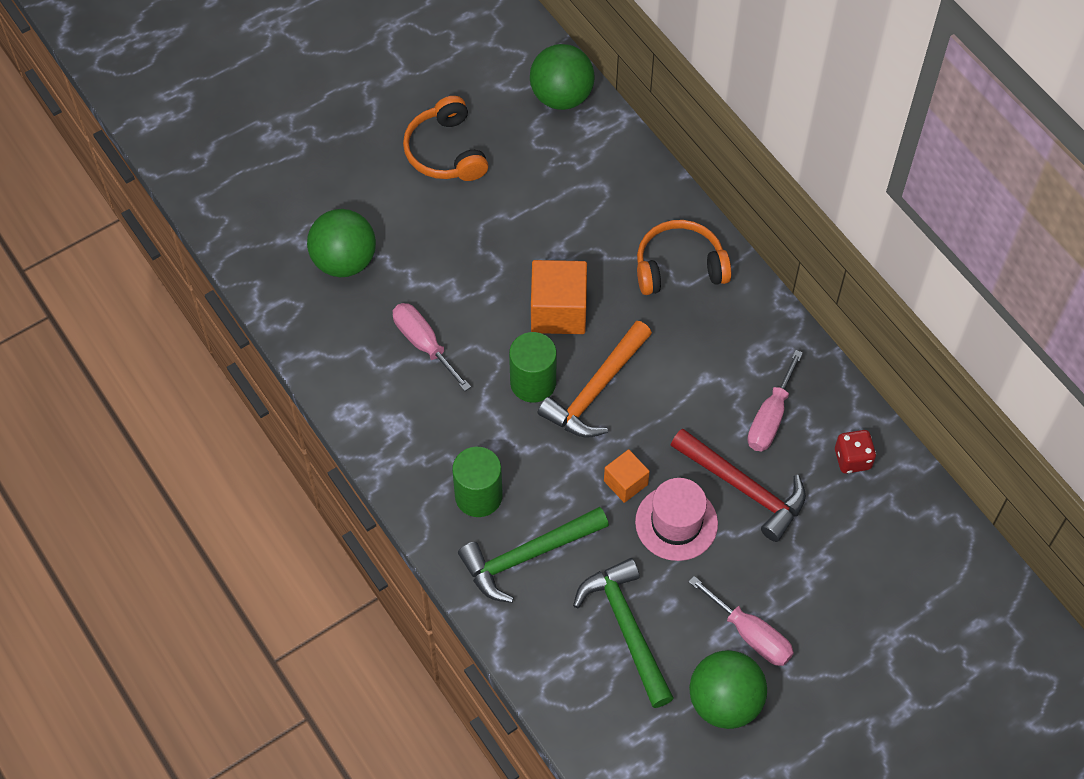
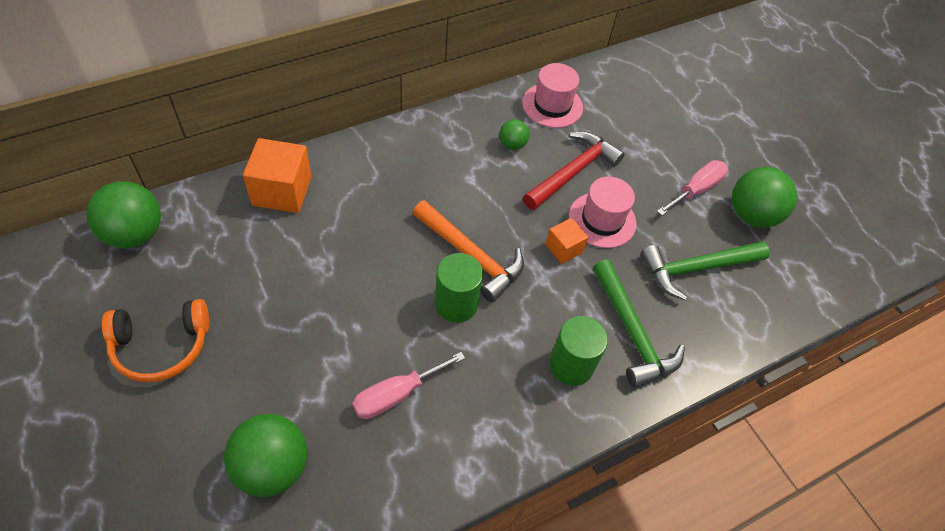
camera: 90 degrees left, 5 degrees down
(558, 311) = (383, 272): orange cube -> orange cube (282, 191)
(679, 266) = (357, 177): orange headphones -> none
(770, 417) = (512, 145): pink screwdriver -> green ball
(852, 459) = (552, 105): red dice -> pink hat

